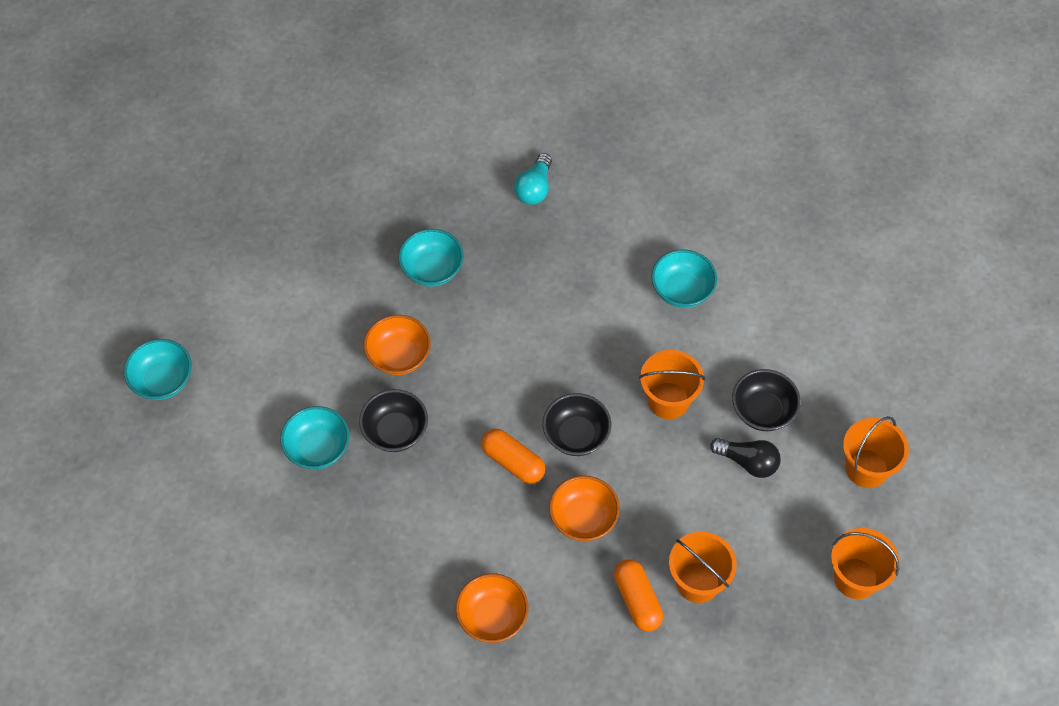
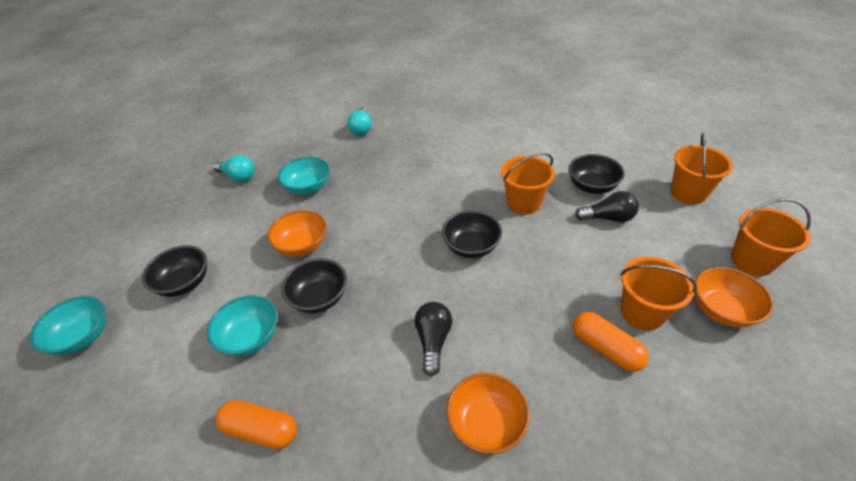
camera: 20 degrees left, 15 degrees down
(266, 355) = (185, 283): none -> black bowl
(355, 214) = (238, 177): none -> turquoise light bulb
(484, 525) = (433, 341): none -> black light bulb
(513, 462) = (431, 283): orange capsule -> orange capsule (261, 430)
(583, 518) = (515, 302): orange bowl -> orange bowl (721, 310)
(682, 290) = (488, 145): turquoise bowl -> none

